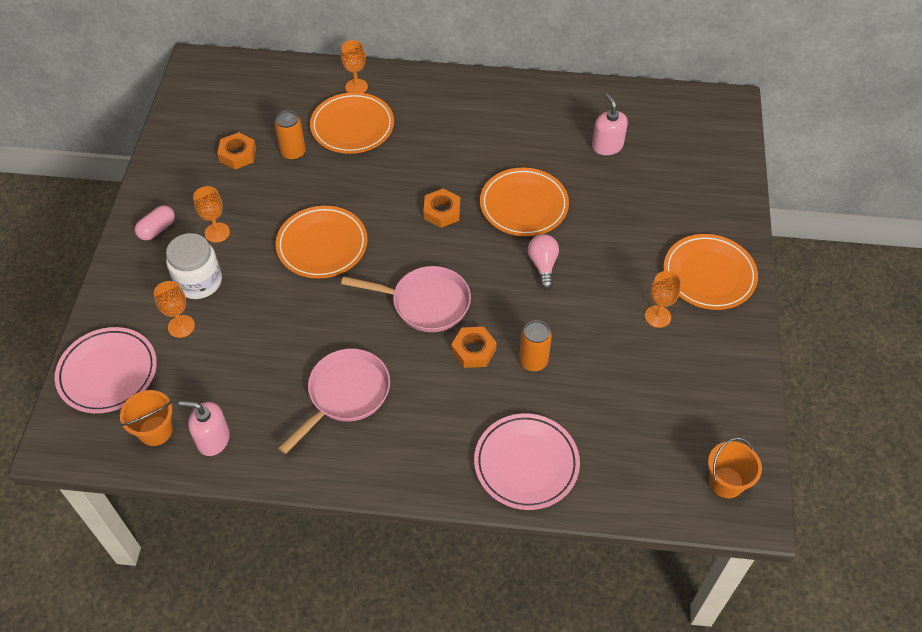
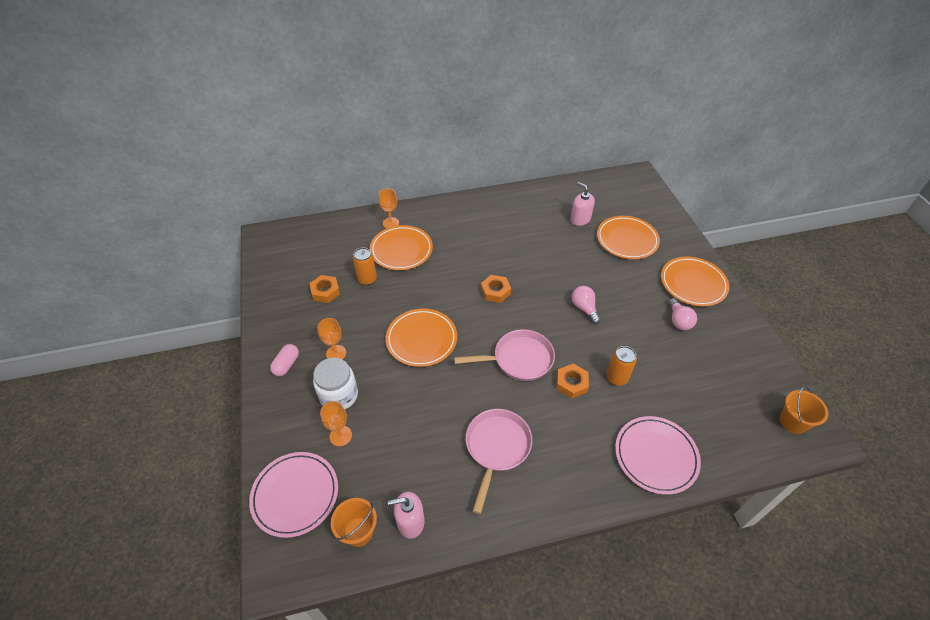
camera: 20 degrees left, 5 degrees down
(524, 205) = (548, 271): orange plate -> orange plate (627, 240)
(657, 316) = (678, 321): orange goblet -> pink light bulb

